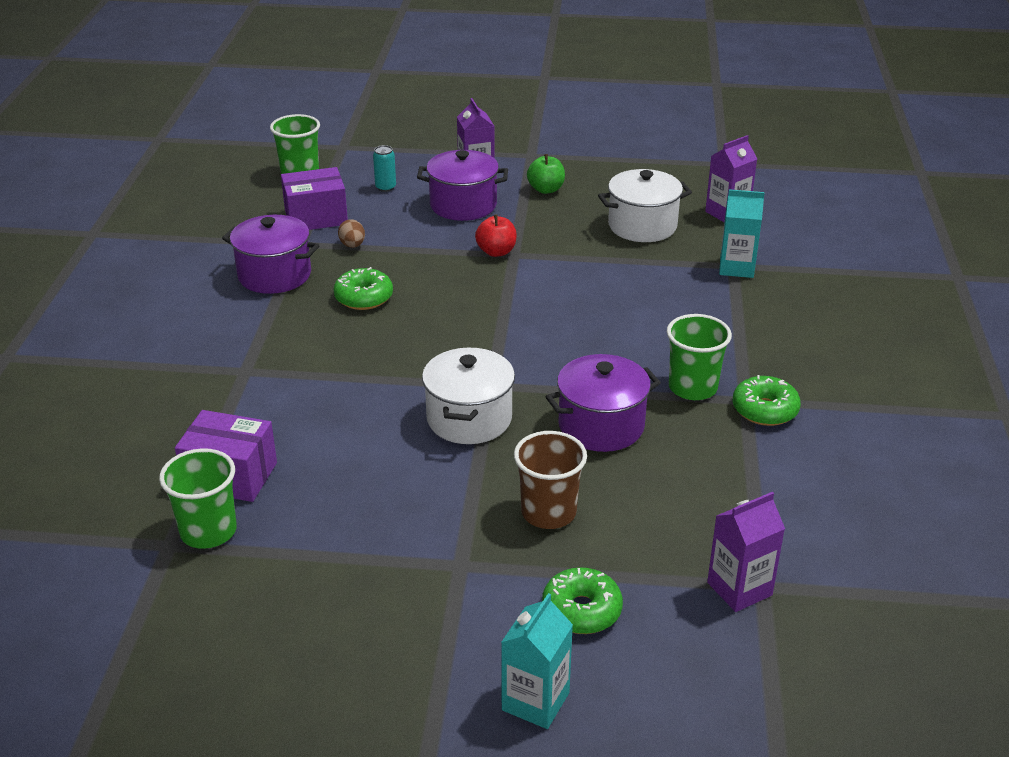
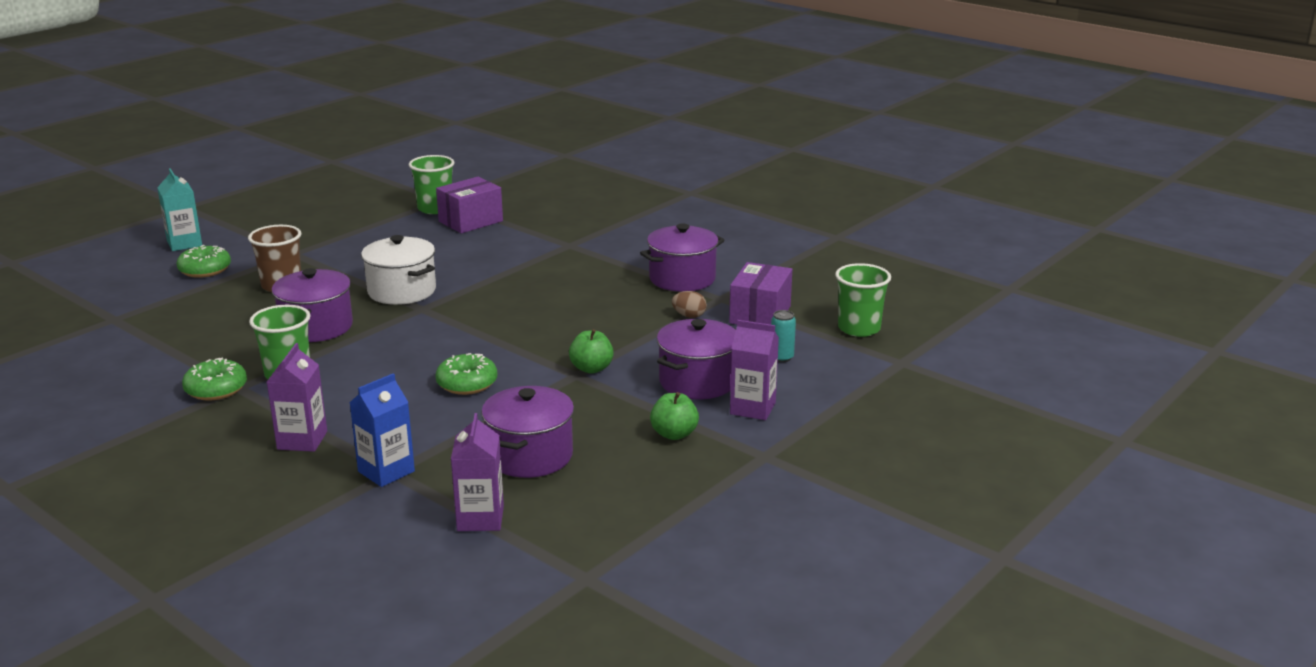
camera: 125 degrees right, 10 degrees down
(364, 298) = (601, 299): green donut -> green donut (467, 383)
(496, 252) = (591, 368): red apple -> green apple
(642, 226) = (530, 456): white pot -> purple pot
(736, 267) = (386, 471): turquoise carton -> blue carton
(739, 589) = (126, 312): purple carton -> purple carton (302, 440)

